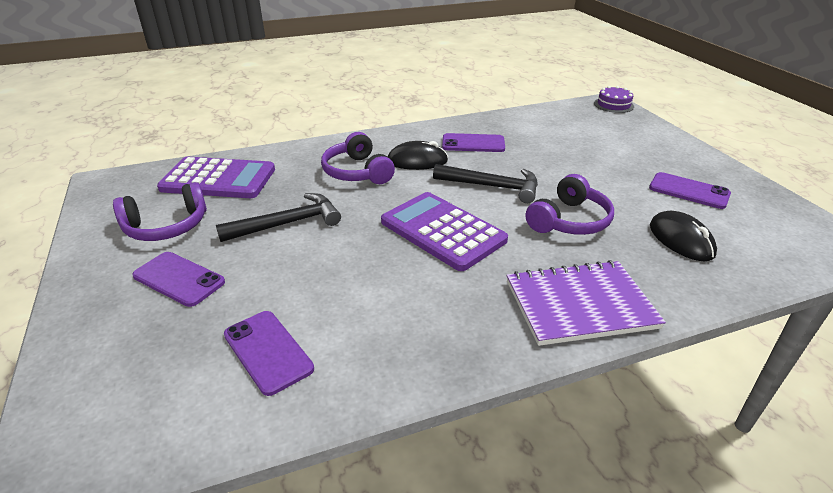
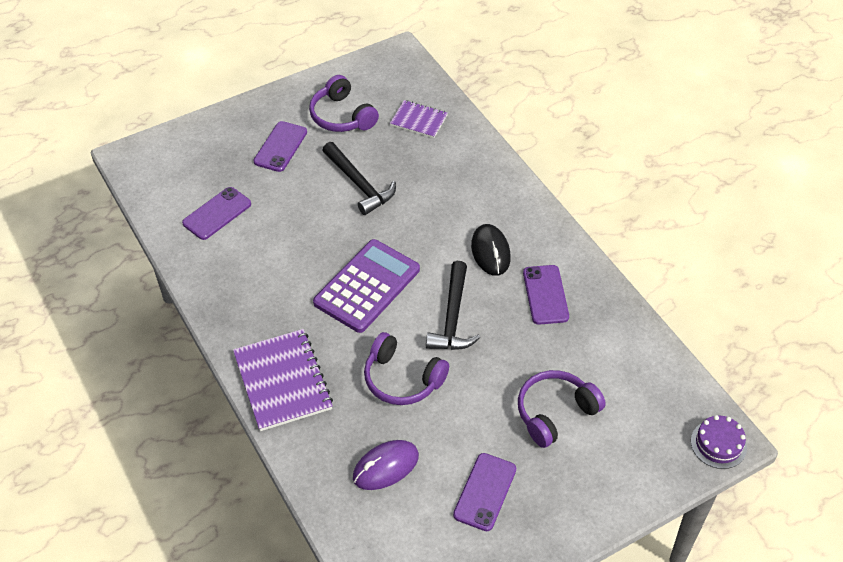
camera: 80 degrees right, 15 degrees up
(218, 179) = (418, 120): purple calculator -> purple notebook
(357, 172) = (455, 210): purple headphones -> purple headphones (555, 412)
(681, 240) = (385, 467): black mouse -> purple mouse

